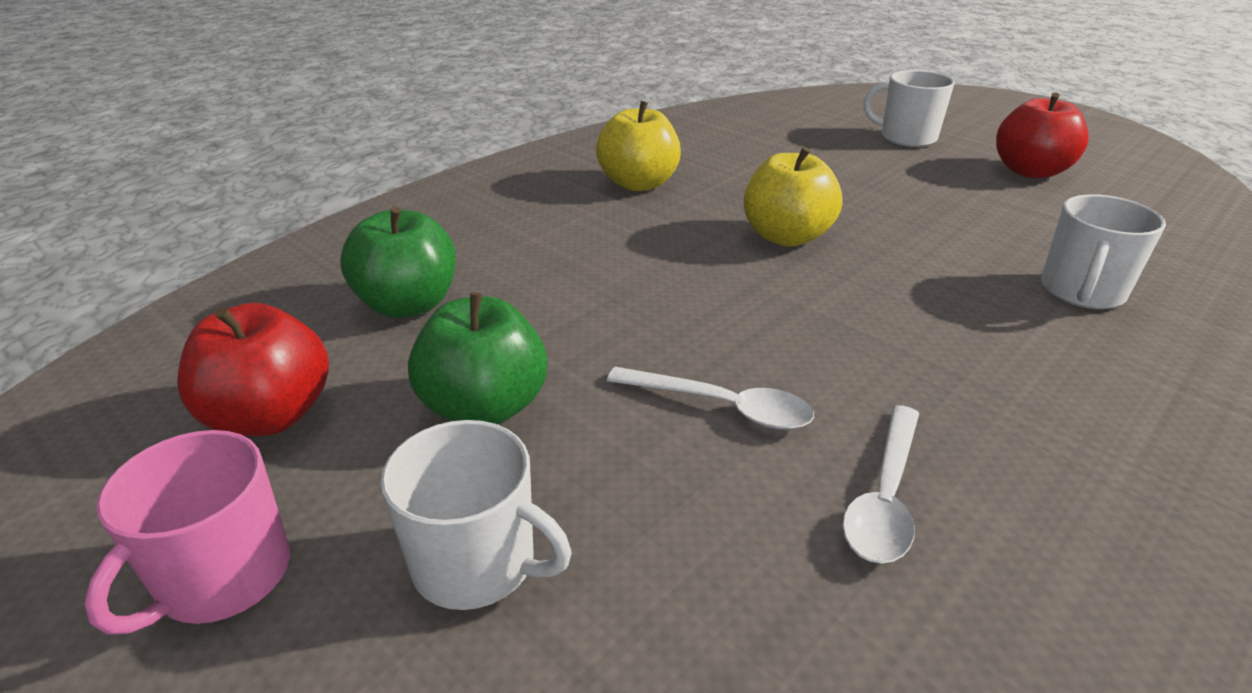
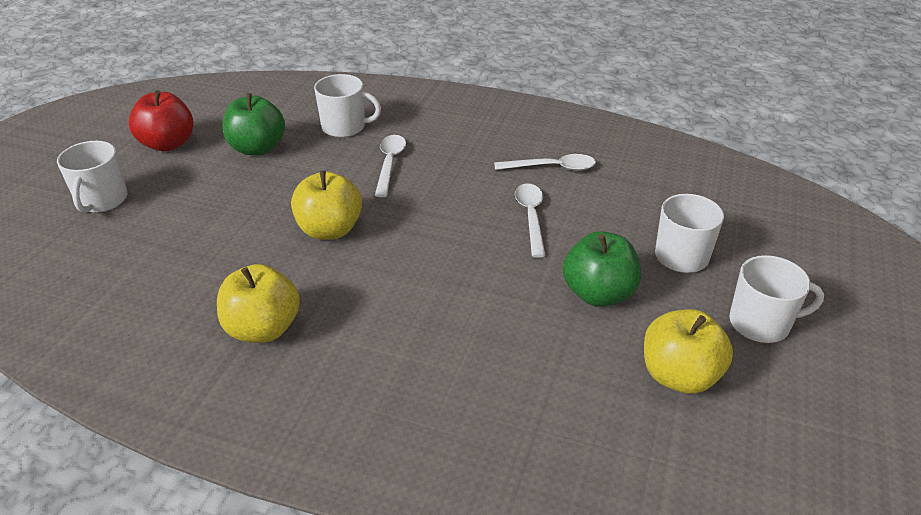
camera: 115 degrees left, 5 degrees up
(222, 577) = (761, 323): pink mug -> white mug
(270, 416) = (679, 376): red apple -> yellow apple
(408, 305) = (536, 378): green apple -> green apple (257, 148)
(946, 308) = (389, 164): none -> white spoon

